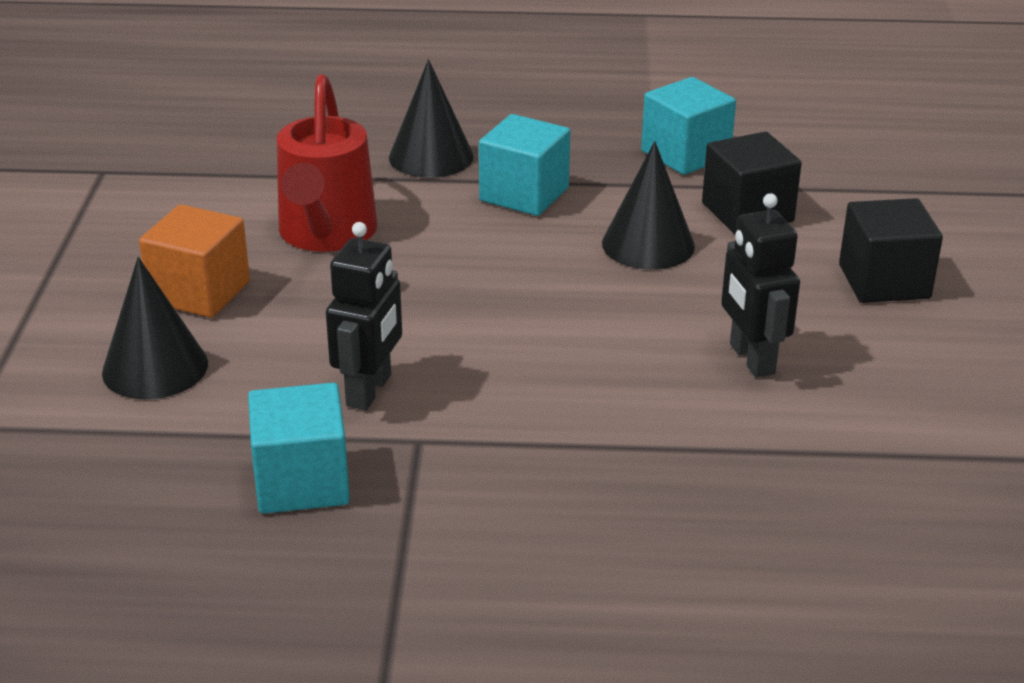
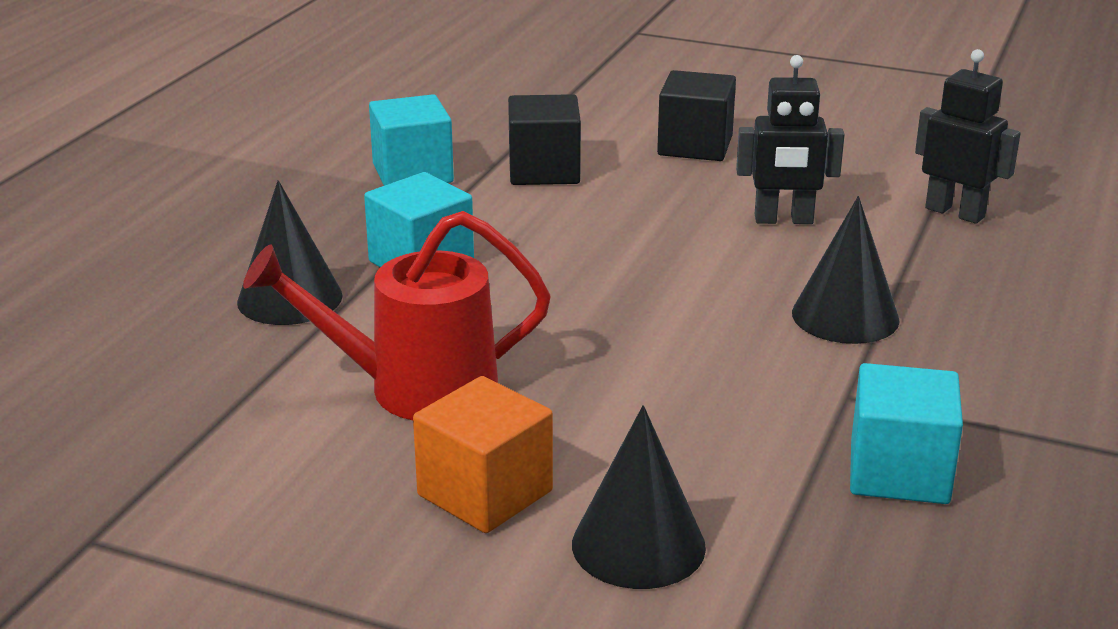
camera: 70 degrees left, 5 degrees down
(326, 235) = (414, 389): red watering can -> red watering can turned 150 degrees clockwise
(369, 390) = (751, 409): black robot -> black robot (955, 212)
(648, 244) = (567, 223): black cone -> black cone (845, 316)

